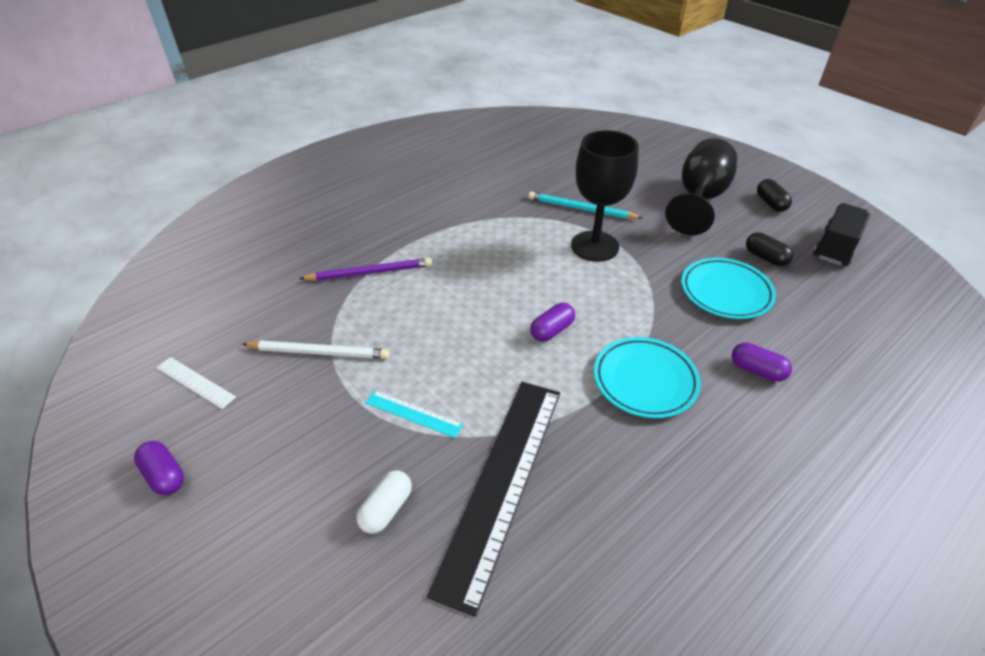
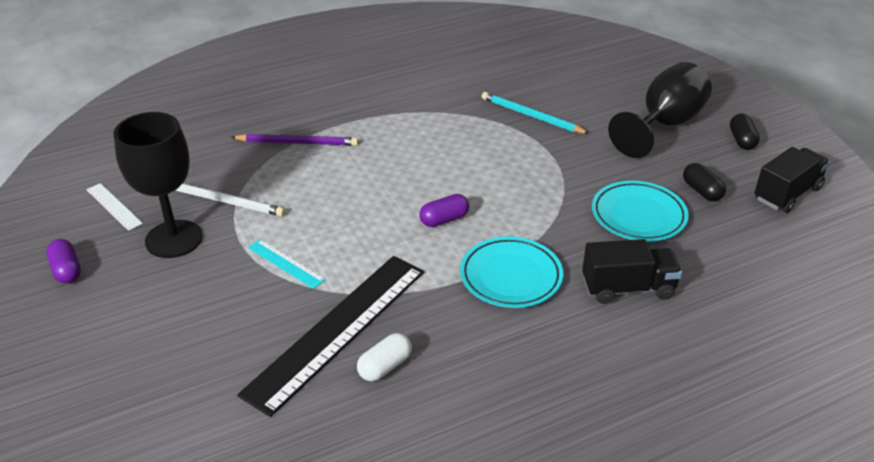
camera: 15 degrees right, 5 degrees down
(386, 509) = (232, 329): white capsule -> white capsule (385, 366)
(594, 246) = (526, 153): black goblet -> black goblet (174, 239)
(757, 370) = (628, 288): purple capsule -> black truck

